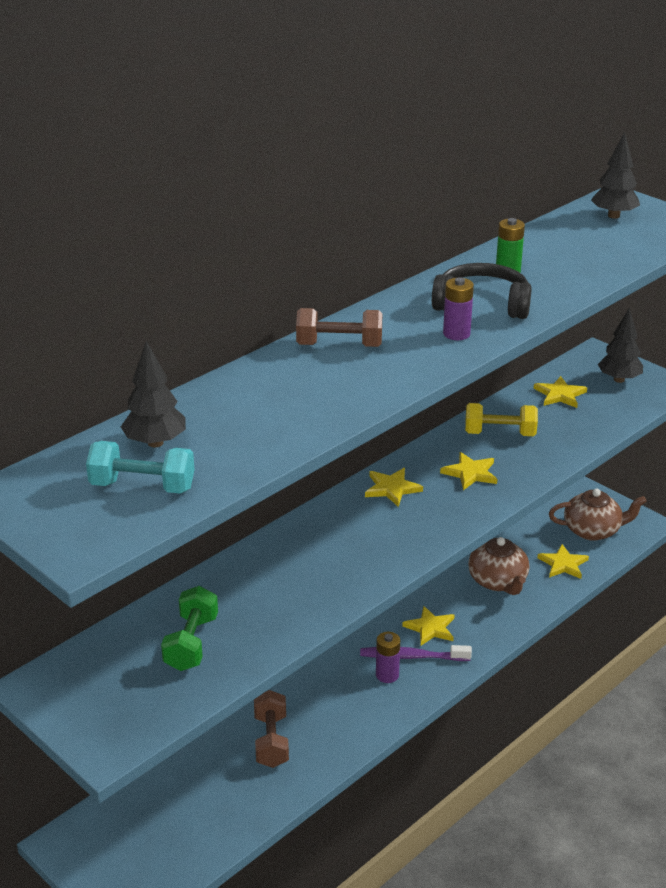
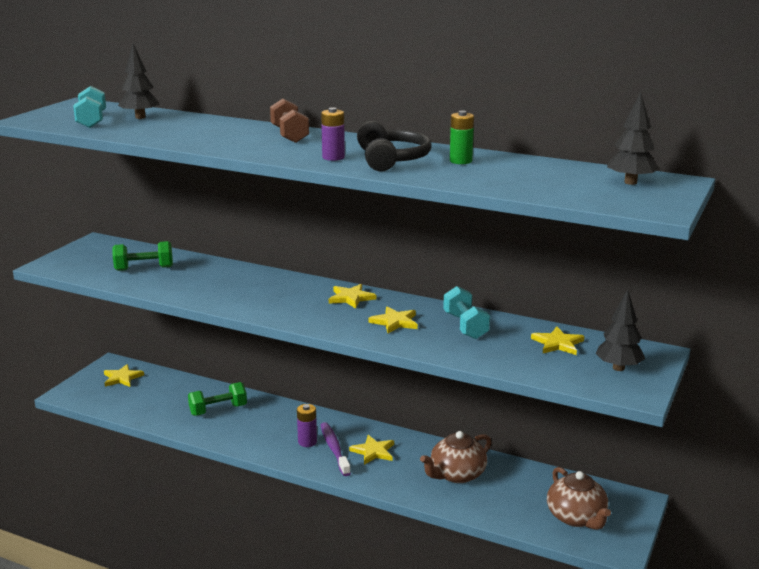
camera: 70 degrees right, 10 degrees down
(271, 741) = (218, 410): brown dumbbell -> green dumbbell
(500, 433) = (465, 326): yellow dumbbell -> turquoise dumbbell
(563, 564) = (509, 506): yellow star -> yellow star (122, 378)

